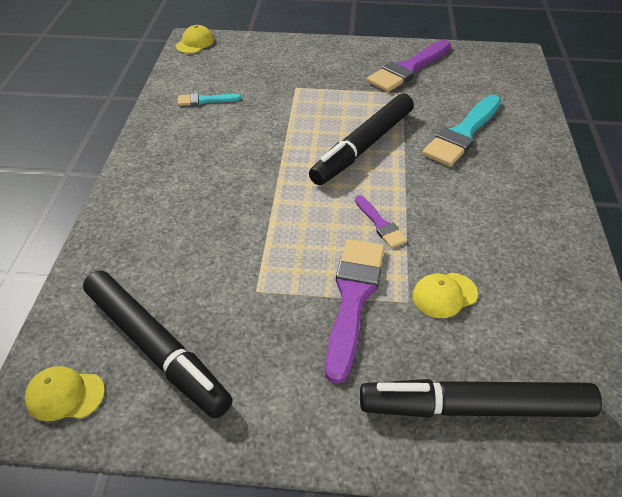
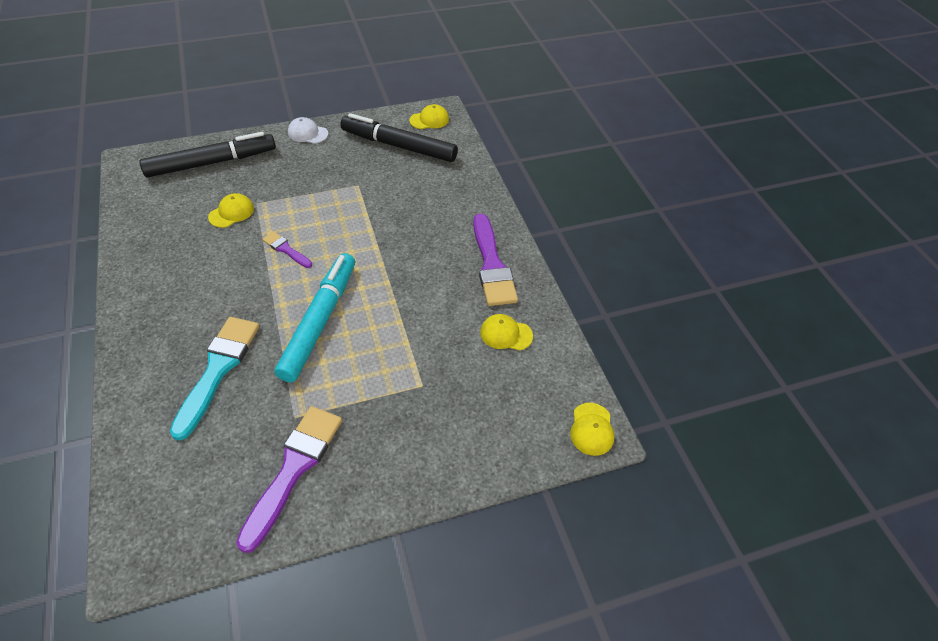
camera: 155 degrees right, 5 degrees up
(205, 100) = (506, 334): turquoise brush -> yellow cap
(292, 431) = (307, 133): none -> white cap
(353, 299) = (293, 196): purple brush -> purple brush (492, 265)
(363, 147) = (320, 321): black marker -> turquoise marker

